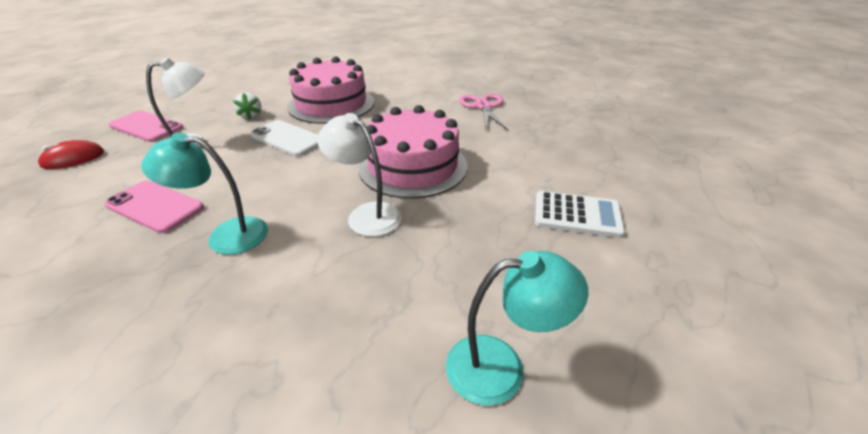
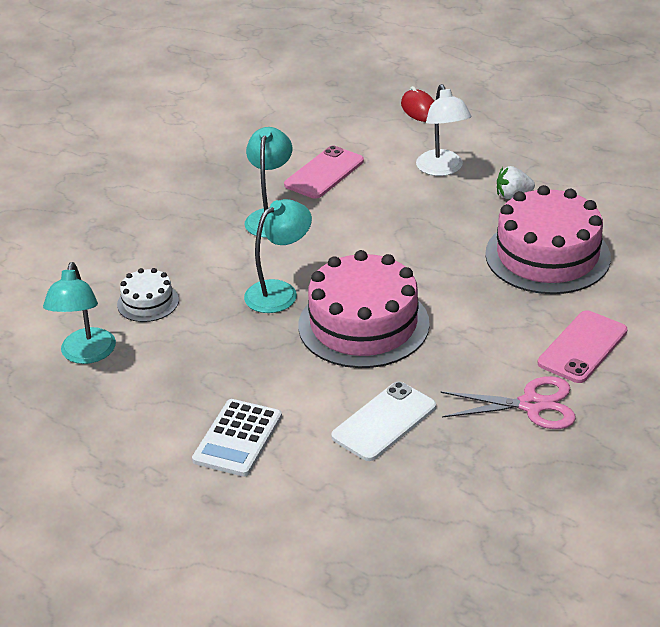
camera: 100 degrees right, 0 degrees up
(146, 127) = (488, 131): pink phone -> pink phone (582, 347)
(287, 138) = (446, 229): white phone -> white phone (384, 421)
(366, 214) = (279, 292): white lamp -> turquoise lamp
(384, 320) = (148, 302): none -> white cake

